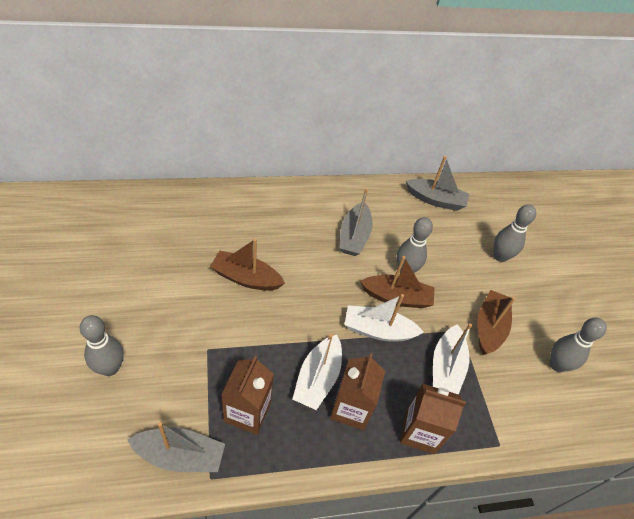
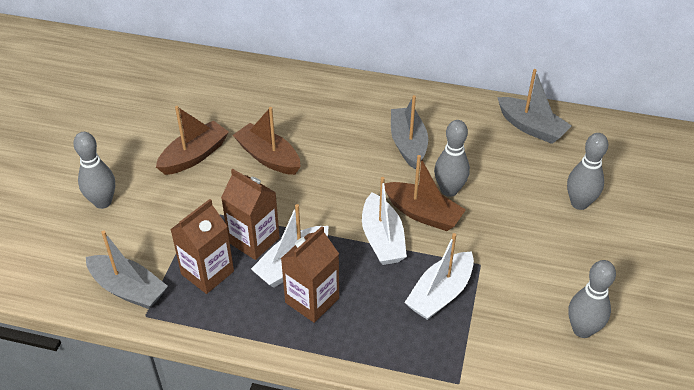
camera: 30 degrees right, 5 degrees down
(354, 236) = (408, 144): grey boat -> grey boat turned 135 degrees clockwise
(378, 330) = (382, 239): white boat -> white boat turned 135 degrees counterclockwise
(420, 432) = (374, 342): brown carton -> brown carton (254, 240)
(489, 327) = (518, 270): brown boat -> brown boat (194, 156)

